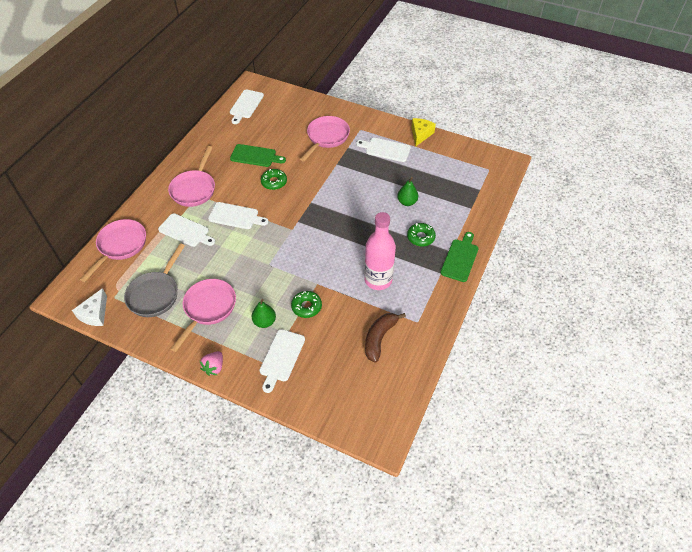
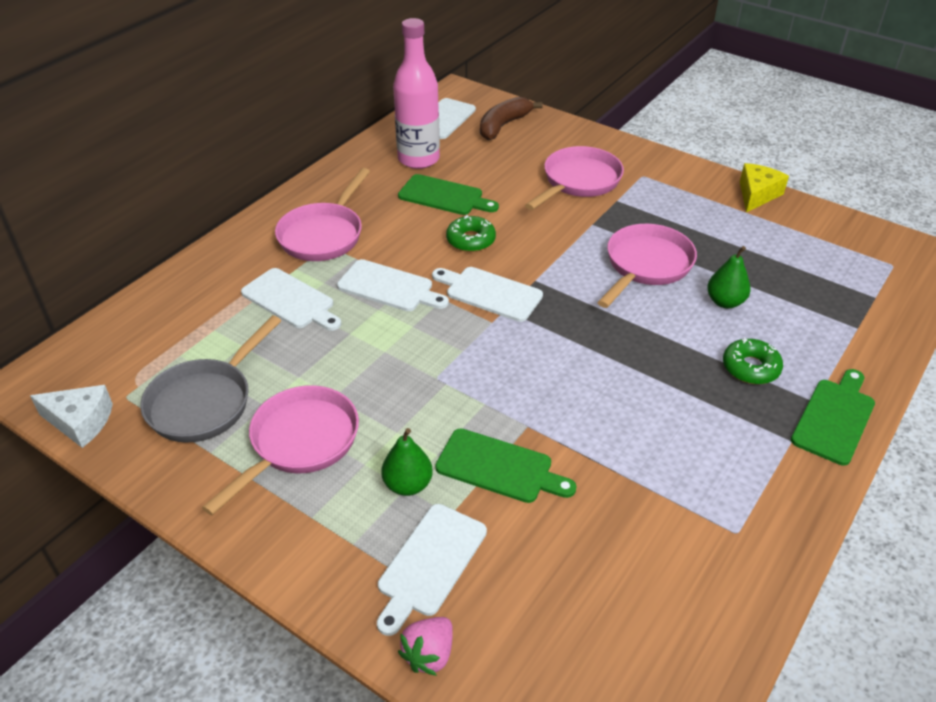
camera: 10 degrees right, 10 degrees down
(95, 314) = (80, 422): white cheese -> white cheese turned 105 degrees counterclockwise
(120, 246) = (165, 310): pink pan -> pink pan (646, 266)
(214, 367) = (284, 561): pink strawberry -> pink strawberry (429, 654)
(306, 307) = (499, 467): green donut -> green cutting board
(378, 280) = (656, 436): pink bottle -> pink bottle (418, 159)
(379, 338) = (649, 555): brown banana -> brown banana (503, 125)
(385, 149) = (688, 211): white cutting board -> white cutting board (489, 293)

